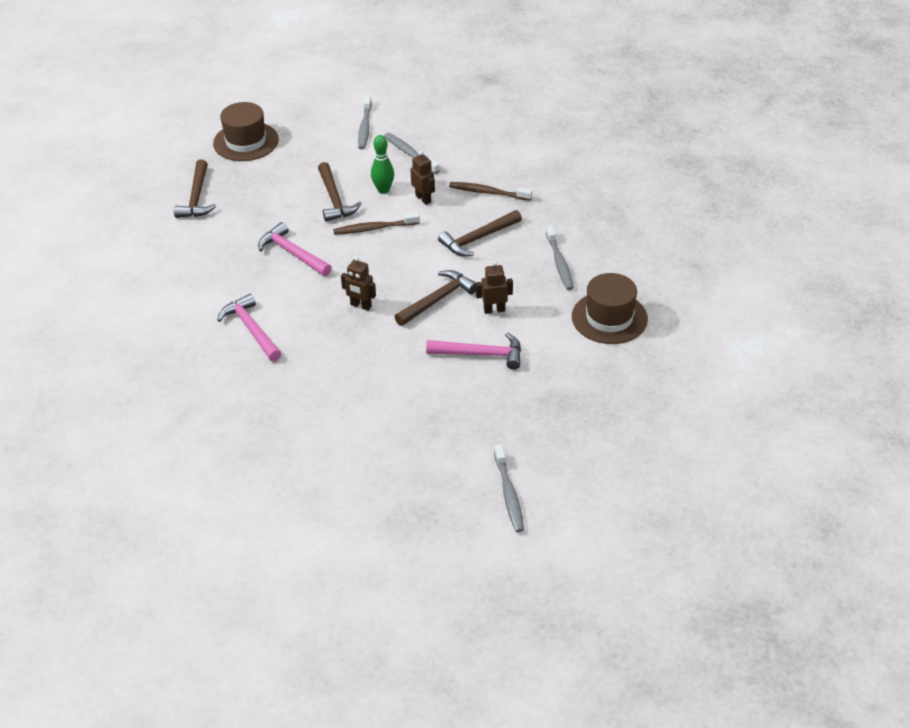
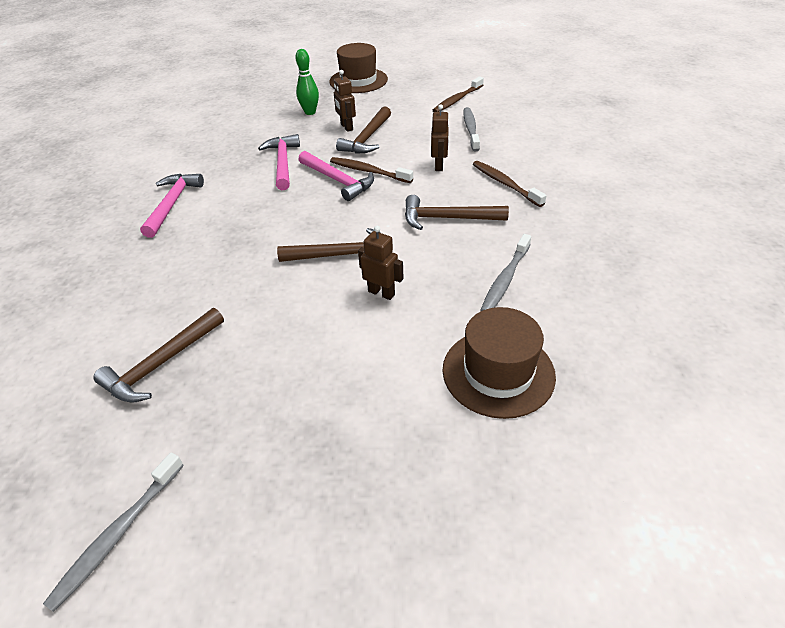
camera: 40 degrees right, 0 degrees up
(196, 198) = (276, 101): brown hammer -> brown hammer (161, 364)
(360, 306) = (273, 227): brown robot -> brown robot (346, 127)
(365, 127) = (457, 100): grey toothbrush -> brown toothbrush
(383, 190) = (414, 146): green bowling pin -> green bowling pin (310, 112)
(481, 354) = (312, 332): pink hammer -> pink hammer (338, 181)

